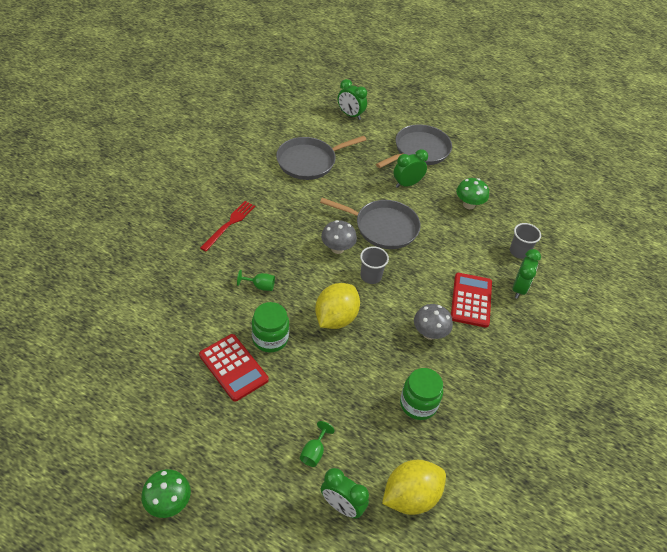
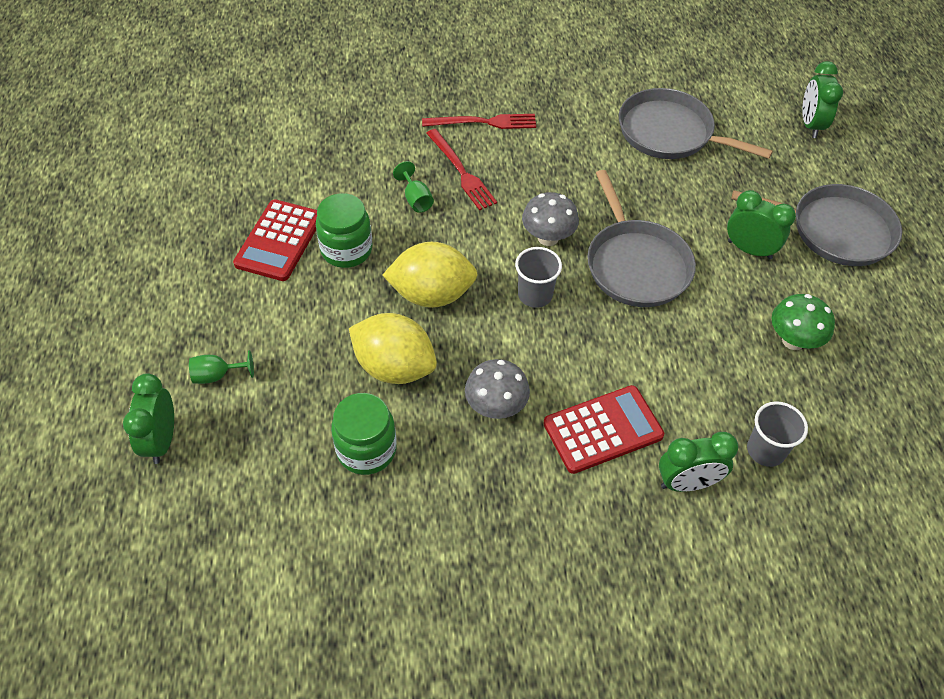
camera: 60 degrees right, 5 degrees up
(168, 502) = (73, 283): green mushroom -> none
(258, 255) = (461, 172): none -> red fork
(410, 496) = (219, 508): yellow lemon -> yellow lemon (394, 367)

